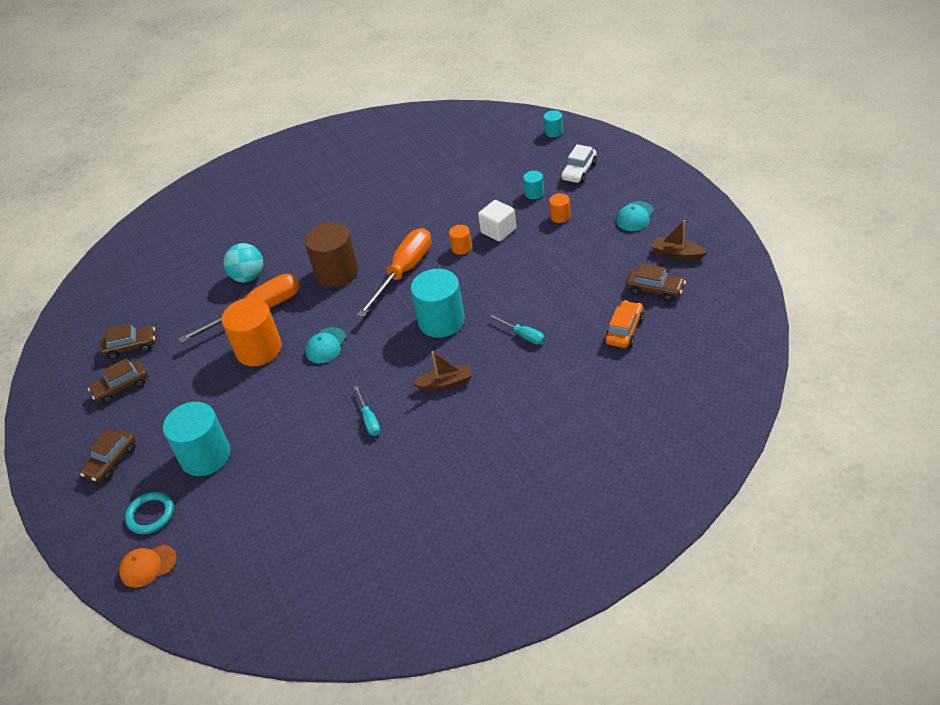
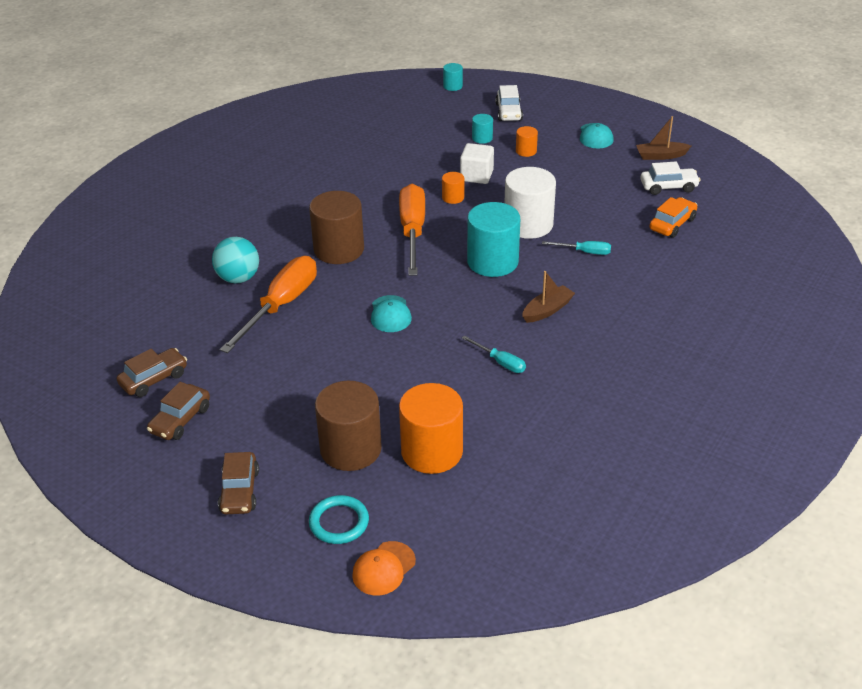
camera: 35 degrees left, 5 degrees down
(205, 456) = (350, 449): turquoise cylinder -> brown cylinder
(259, 349) = (317, 338): orange cylinder -> orange cylinder (432, 451)
(500, 293) = (528, 224): none -> white cylinder
(624, 330) = (672, 224): orange car -> orange car turned 45 degrees clockwise
(655, 290) = (668, 187): brown car -> white car

